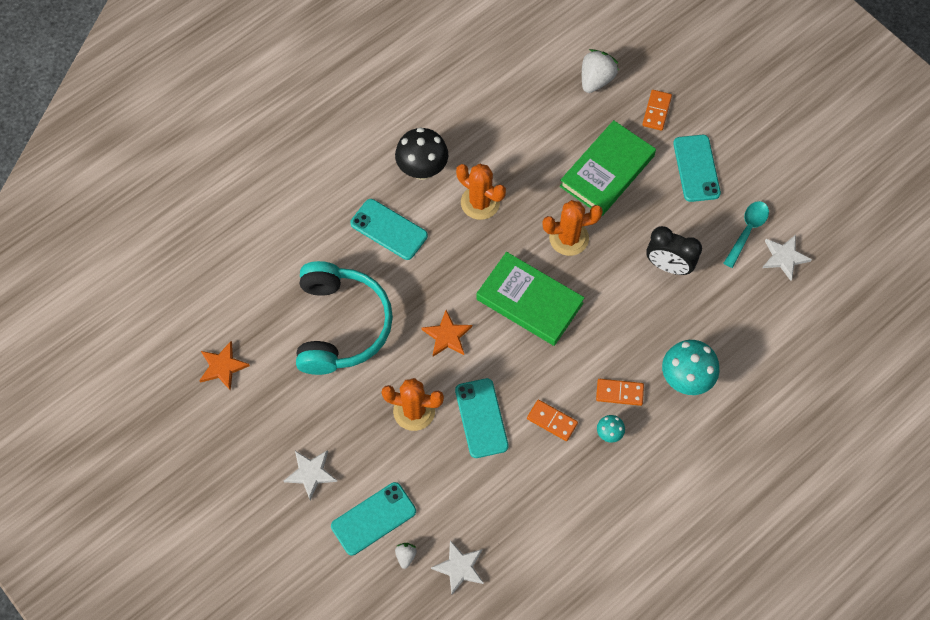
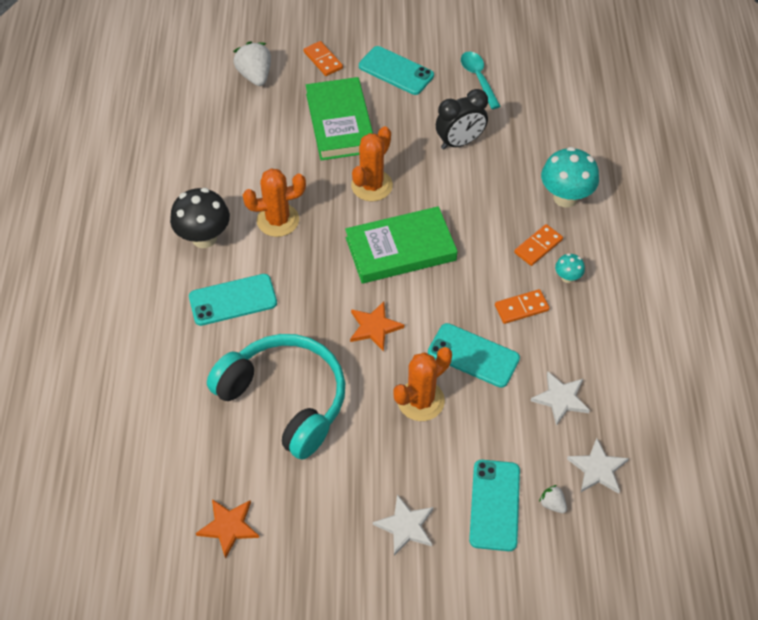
camera: 50 degrees left, 10 degrees down
(784, 257) = (521, 73): white star -> white star (560, 399)

